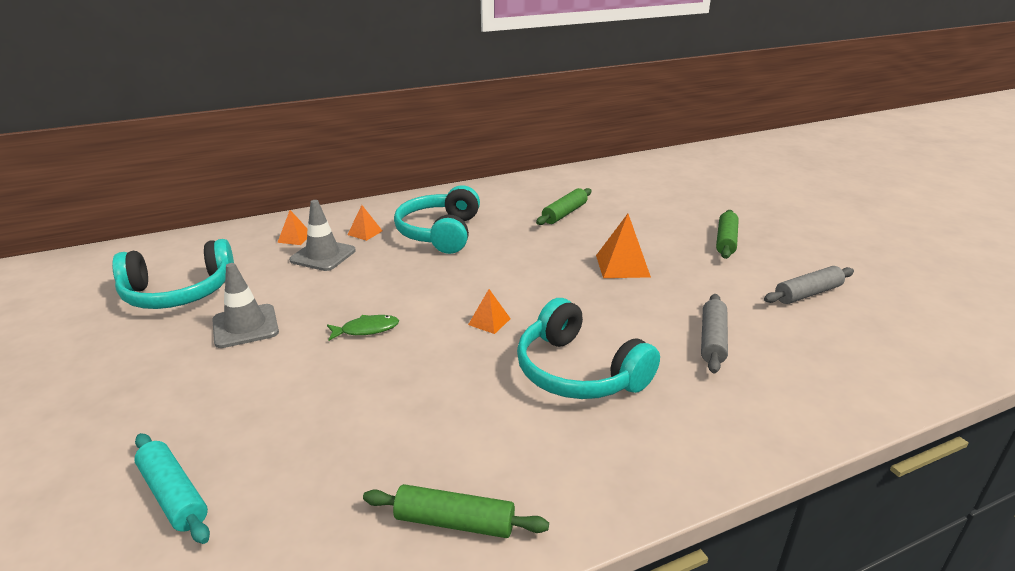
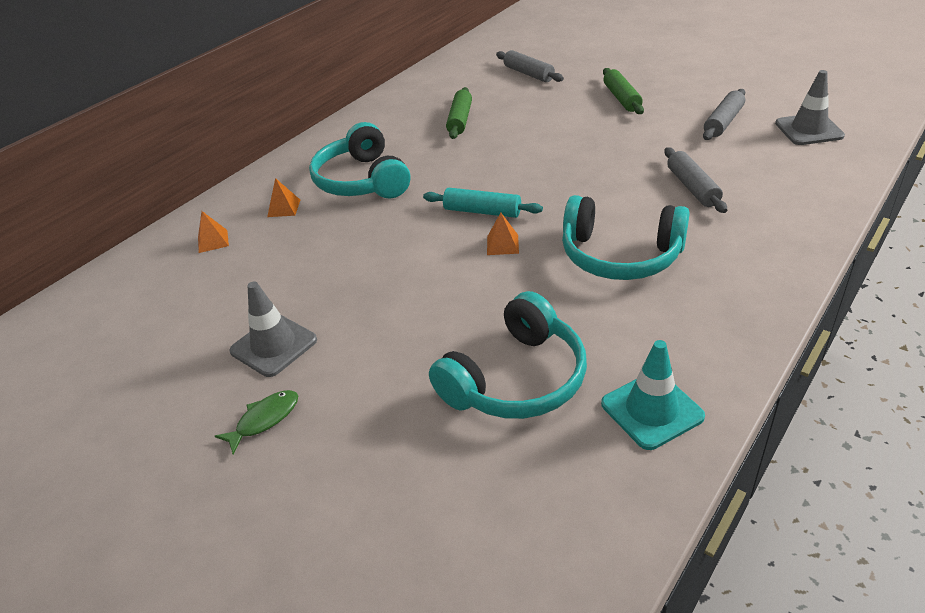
camera: 25 degrees left, 10 degrees up
(173, 495) = (398, 512): turquoise rolling pin -> turquoise rolling pin (482, 211)
(179, 292) = (153, 345): turquoise headphones -> turquoise headphones (516, 379)
(323, 255) = (267, 247): grey traffic cone -> grey traffic cone (808, 130)
(366, 330) = (400, 298): green fish -> green fish (264, 420)
(455, 522) = (652, 410): green rolling pin -> turquoise traffic cone
(622, 266) = (561, 151): orange pyramid -> none
(662, 196) = (529, 74): none -> grey rolling pin

